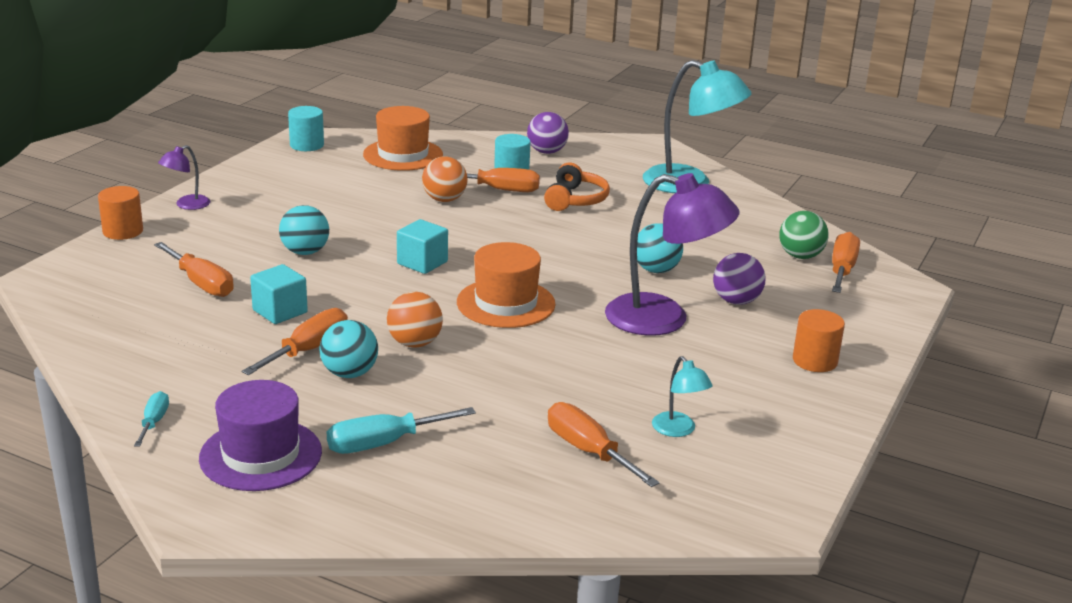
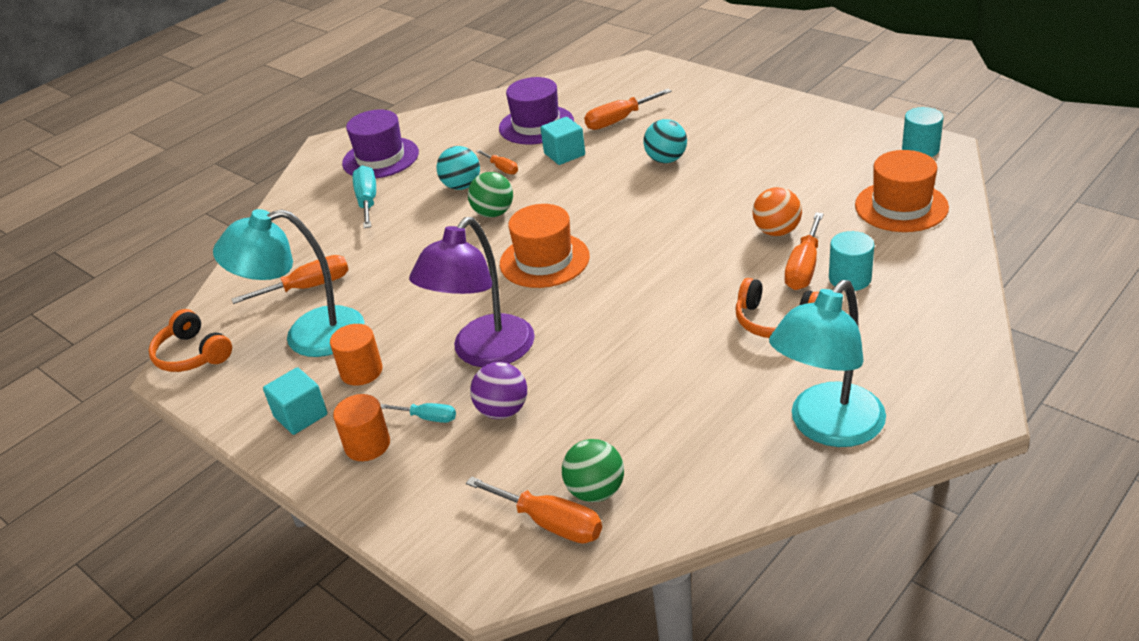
camera: 110 degrees right, 10 degrees up
(123, 231) = (717, 82): orange cylinder -> orange cylinder (361, 371)
(154, 422) = (436, 121): turquoise screwdriver -> turquoise screwdriver (428, 418)
(187, 205) = (767, 102): purple lamp -> none
(195, 338) = (536, 125): none -> purple hat
(308, 350) = (502, 168): orange screwdriver -> orange screwdriver, size x0.59
(414, 343) = (493, 213): orange ball -> green ball
(422, 263) = (634, 217): turquoise cube -> turquoise cube (300, 415)
(547, 152) = (927, 310): purple ball -> none
(656, 270) = (586, 361): turquoise ball -> none
(678, 430) = (308, 336): turquoise lamp -> turquoise lamp, size x2.15
(746, 513) = (192, 355): none -> orange headphones

